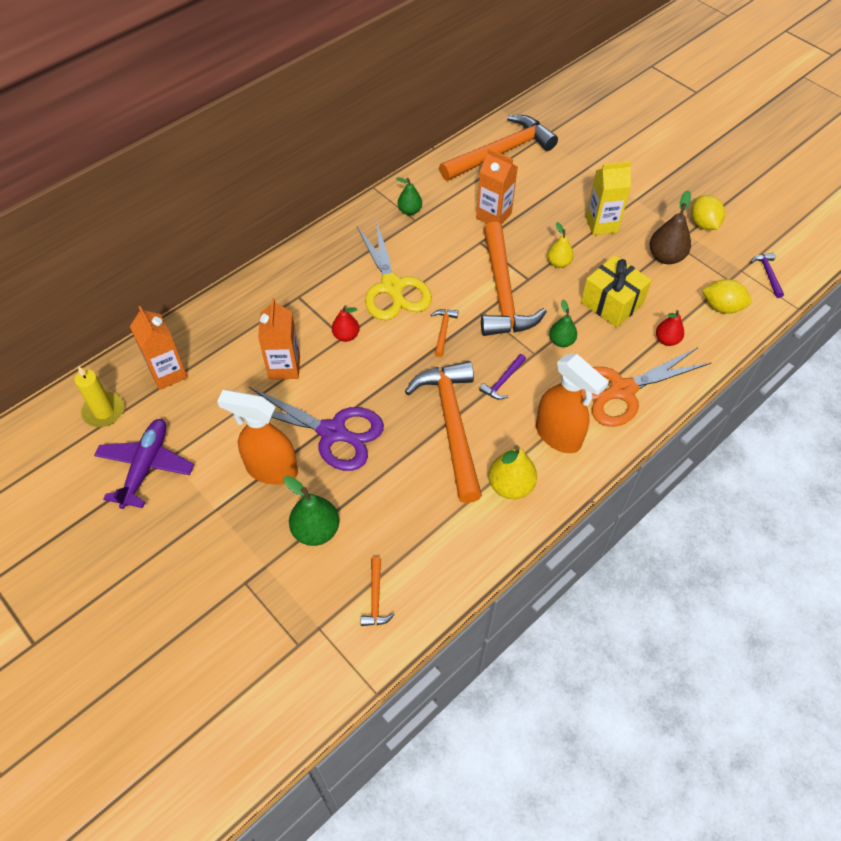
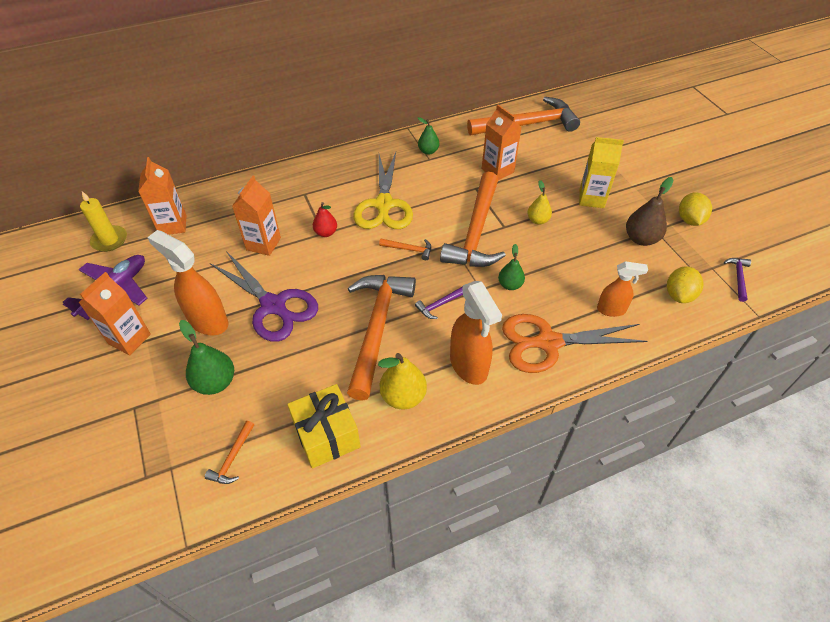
camera: 20 degrees right, 5 degrees down
(196, 514) = (129, 339): none -> orange carton
(443, 331) = (409, 249): orange hammer -> orange hammer turned 75 degrees clockwise
(611, 303) = (572, 265): yellow gift -> yellow gift (326, 435)
(666, 340) = (611, 310): red pear -> orange spray bottle
(722, 307) = (679, 295): yellow lemon -> yellow lemon turned 75 degrees clockwise

